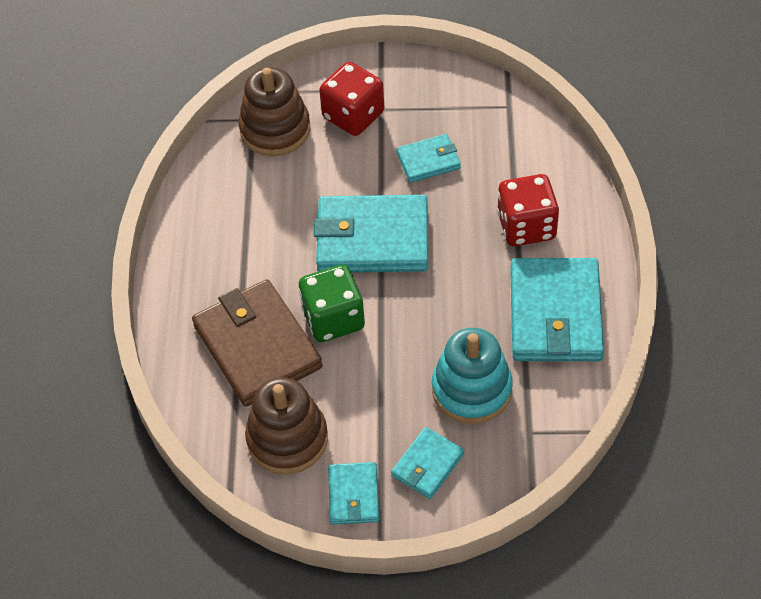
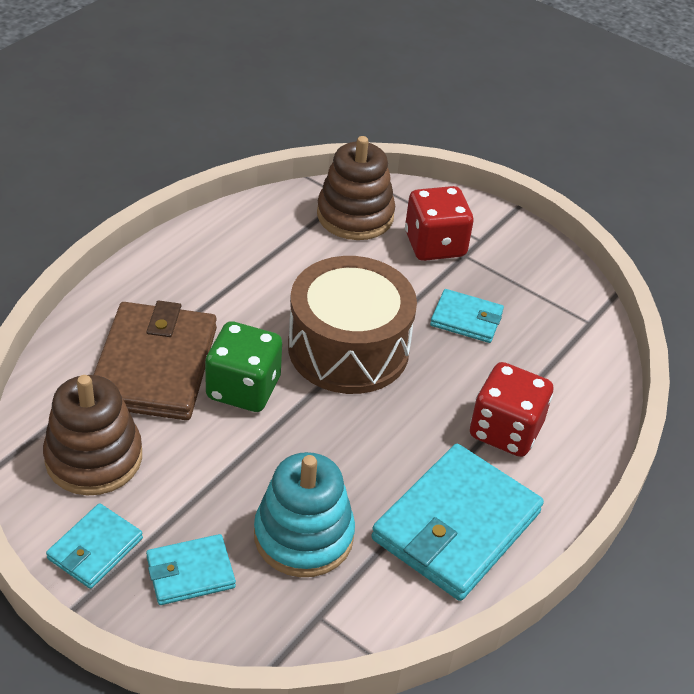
camera: 30 degrees right, 10 degrees down
(372, 239) = (348, 348): turquoise wallet -> brown drum

